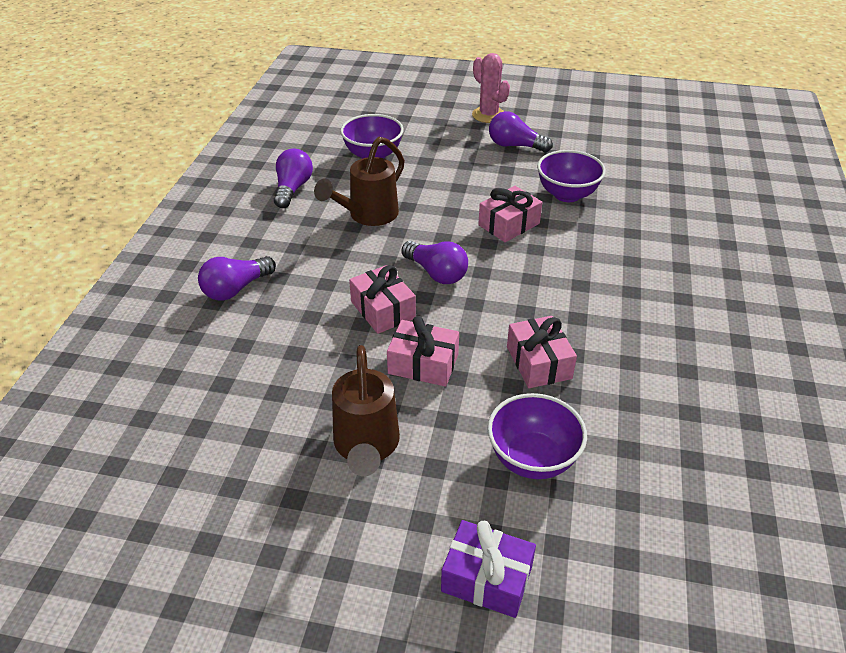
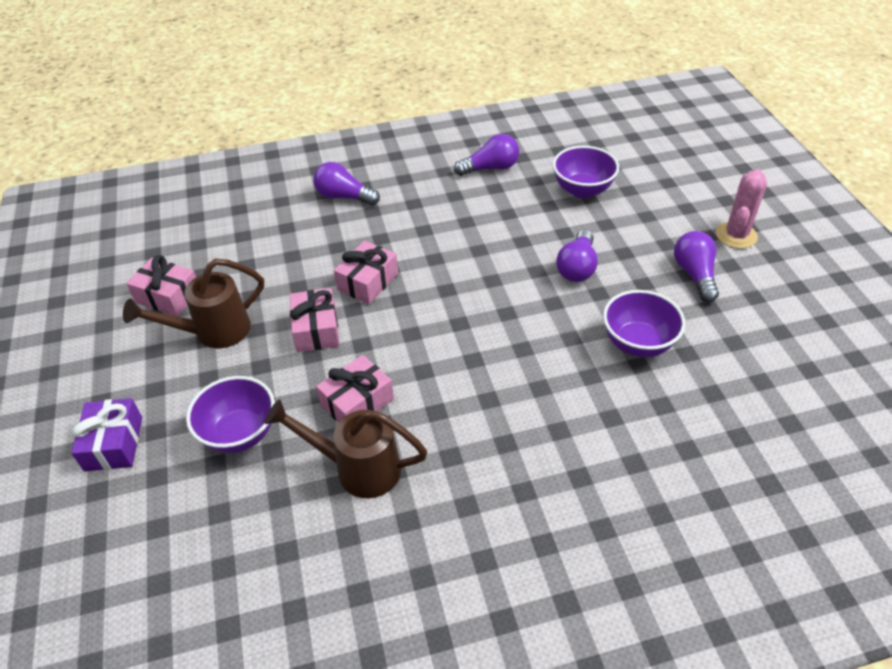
camera: 65 degrees right, 5 degrees up
(367, 216) = (487, 223): brown watering can -> brown watering can (357, 468)
(436, 273) = (437, 295): purple light bulb -> purple light bulb (577, 267)
(509, 224) = (547, 317): pink gift -> pink gift (168, 296)

